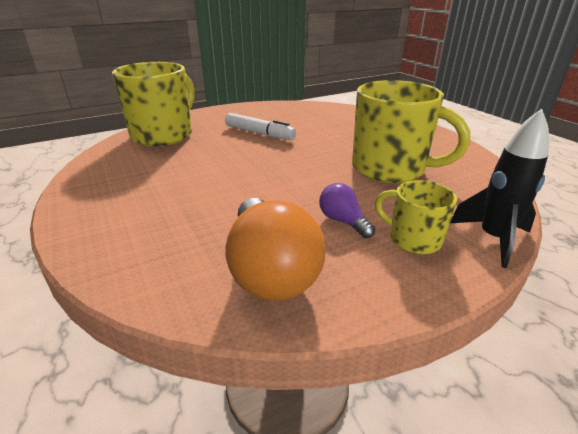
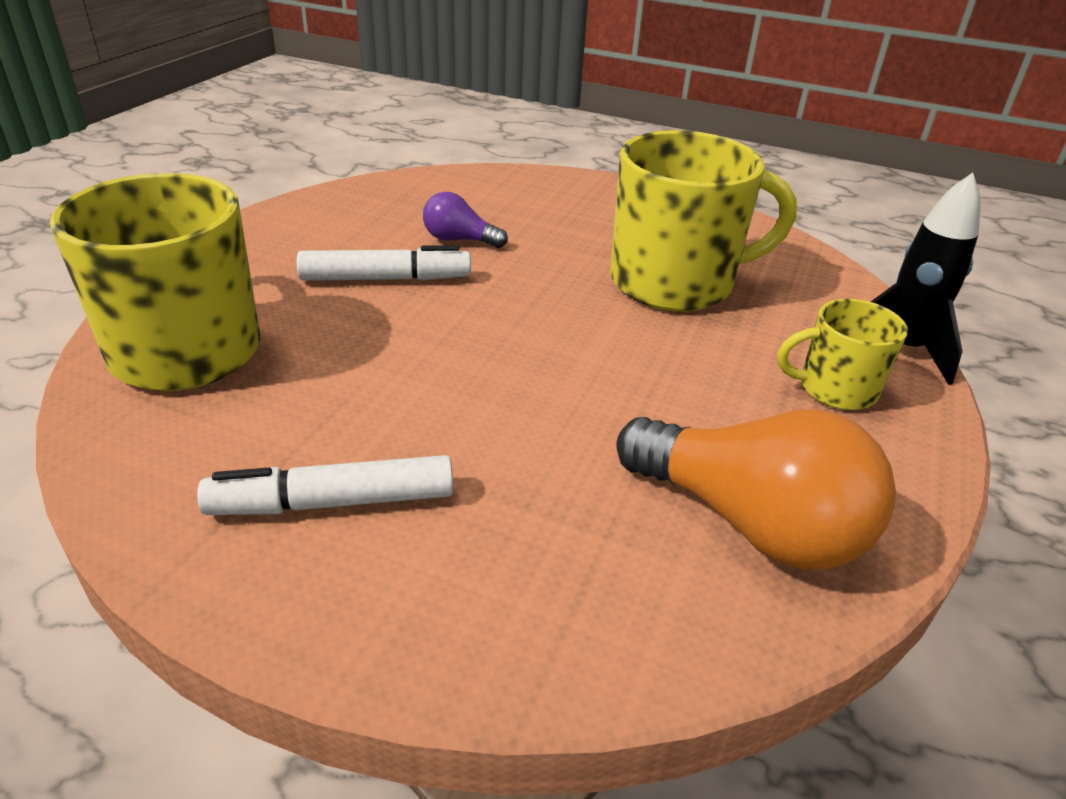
camera: 40 degrees left, 5 degrees up
(132, 191) = (333, 502): none -> white marker
(343, 221) = (732, 400): purple light bulb -> purple light bulb (459, 240)

